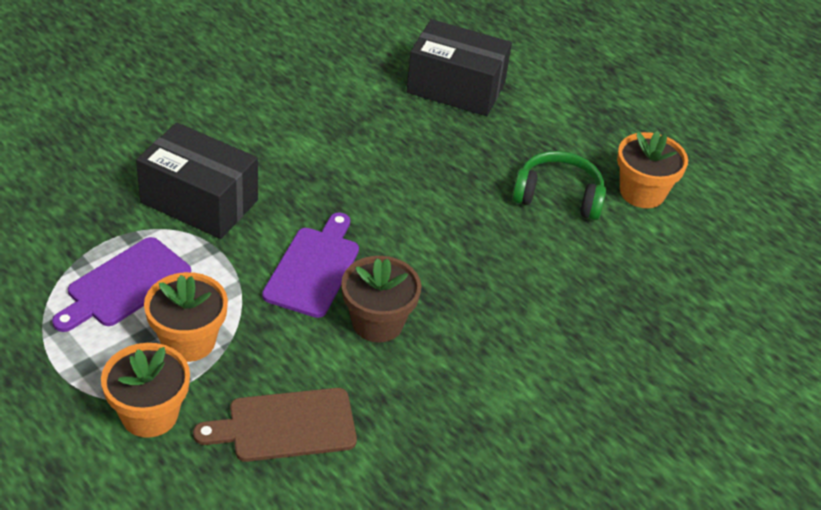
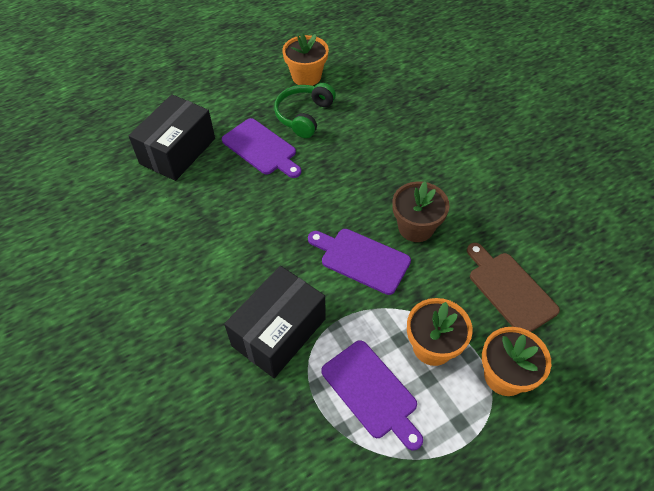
camera: 75 degrees left, 10 degrees up
(285, 426) = (509, 289): brown cutting board -> brown cutting board turned 150 degrees clockwise
(482, 160) = (261, 148): none -> purple cutting board

